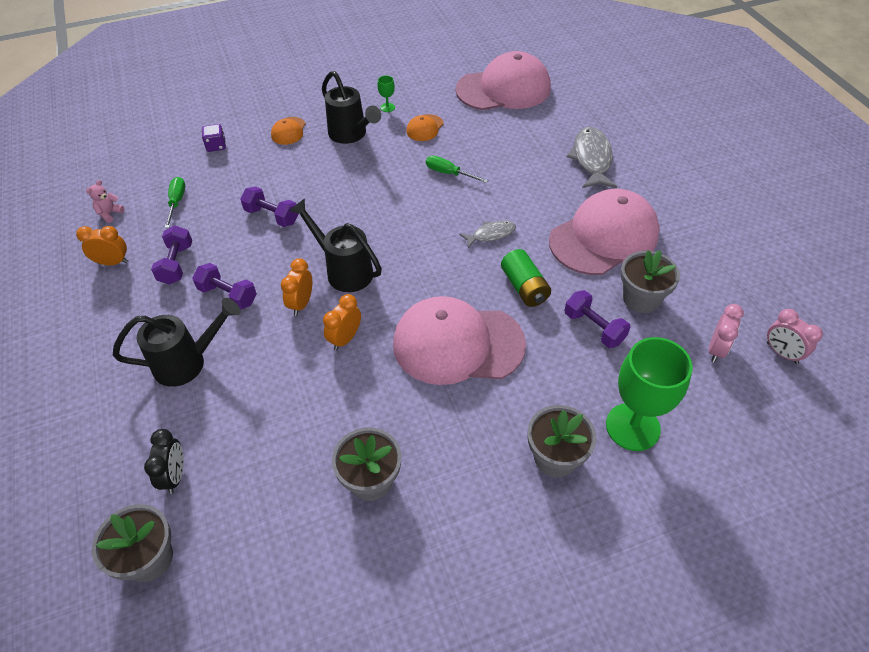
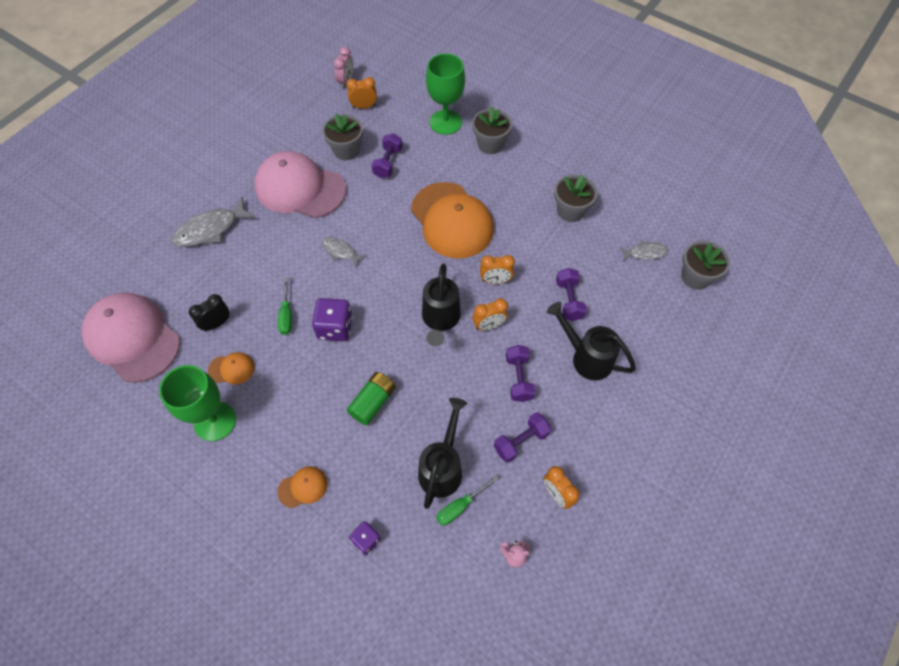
camera: 125 degrees left, 10 degrees up
(175, 476) = (651, 301): black clock -> black clock (217, 323)
(236, 523) = (645, 253): none -> grey fish
(272, 216) = (422, 411): purple dumbbell -> purple dumbbell (569, 300)
(351, 135) = (277, 425): black watering can -> black watering can (442, 467)
(387, 107) = (215, 421): green goblet -> green goblet, size x2.46
(406, 197) = (335, 328): none -> purple dice
(458, 344) = (452, 220): pink cap -> orange cap
(524, 287) = (379, 209): green battery -> green battery (373, 402)
(716, 350) = (364, 106): pink clock -> orange clock

